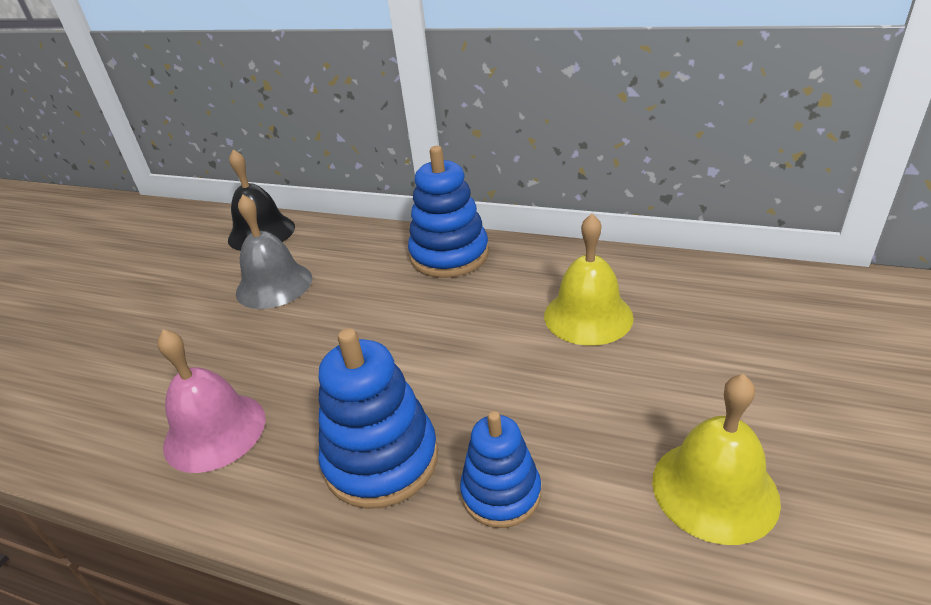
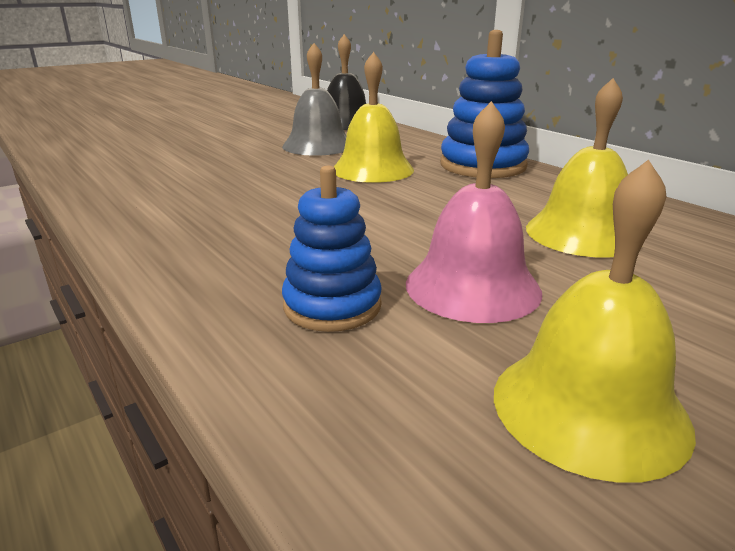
camera: 30 degrees right, 10 degrees down
(215, 431) = (174, 194): pink bell -> pink bell (472, 287)
(364, 302) = (372, 169): none -> yellow bell
(381, 460) = (261, 248): blue stacking toy -> none

